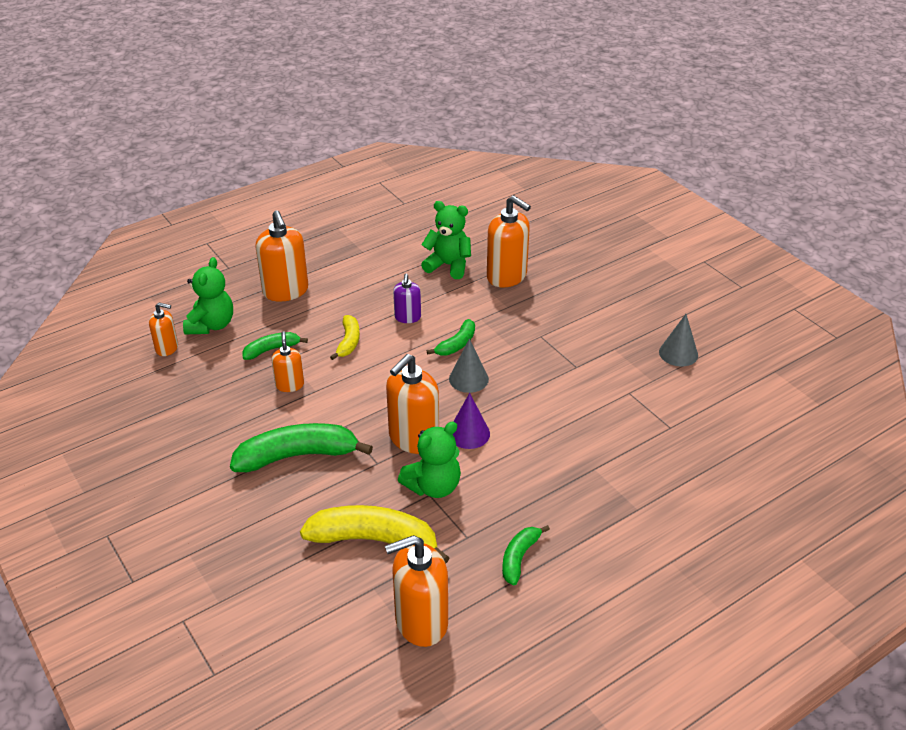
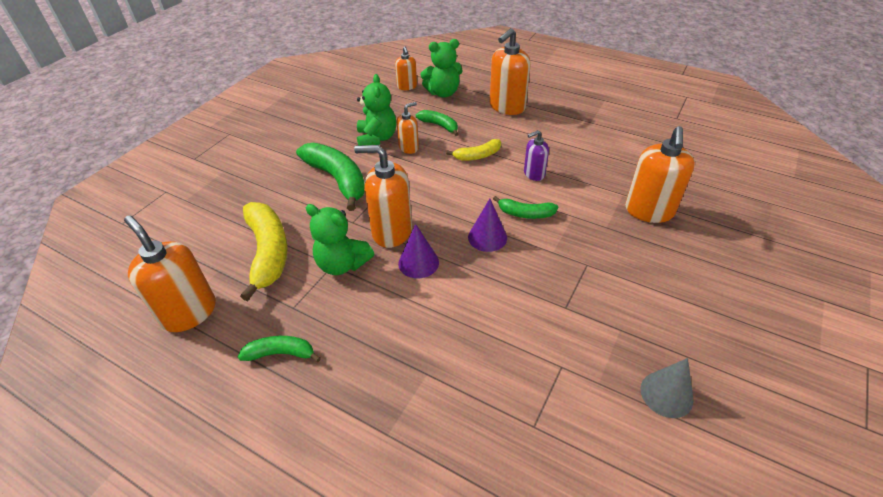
camera: 65 degrees right, 5 degrees up
(448, 265) = (624, 171): green teddy bear -> green teddy bear (377, 138)
(468, 379) = (487, 237): grey cone -> purple cone

